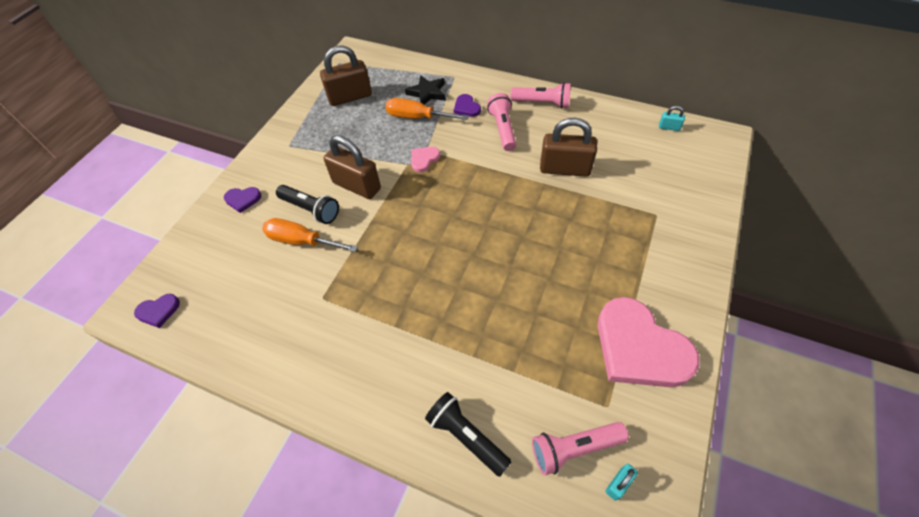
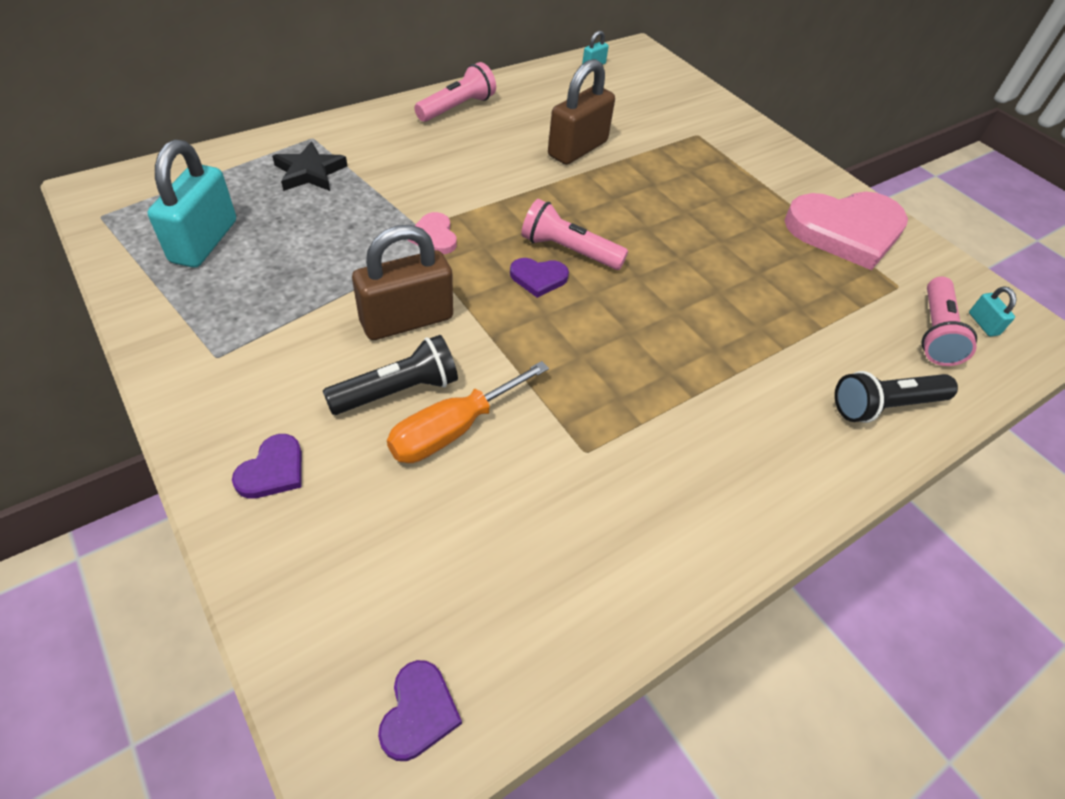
camera: 65 degrees left, 5 degrees down
(350, 97) = (204, 241): brown padlock -> turquoise padlock
(417, 117) = (345, 203): orange screwdriver -> none
(466, 107) = (386, 158): purple heart -> purple heart (538, 278)
(503, 129) = (462, 153): pink flashlight -> pink flashlight (569, 250)

